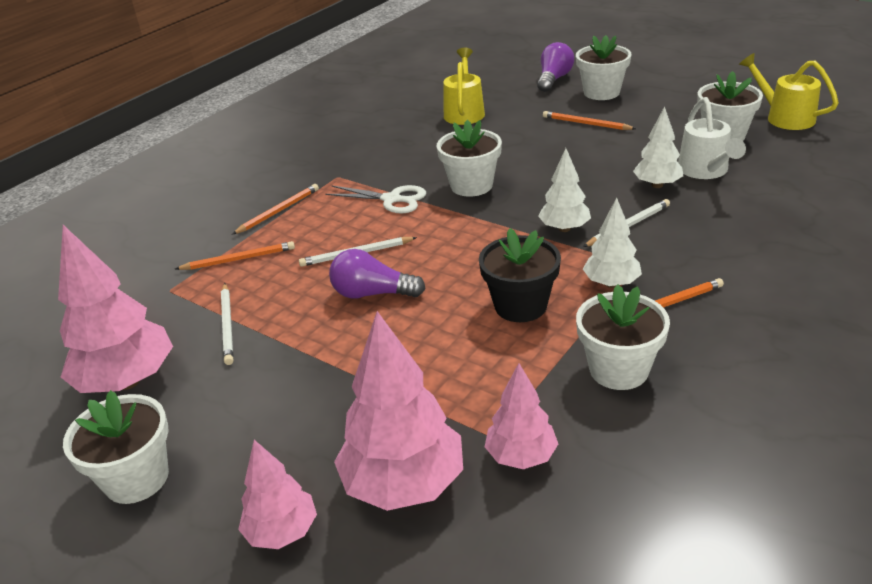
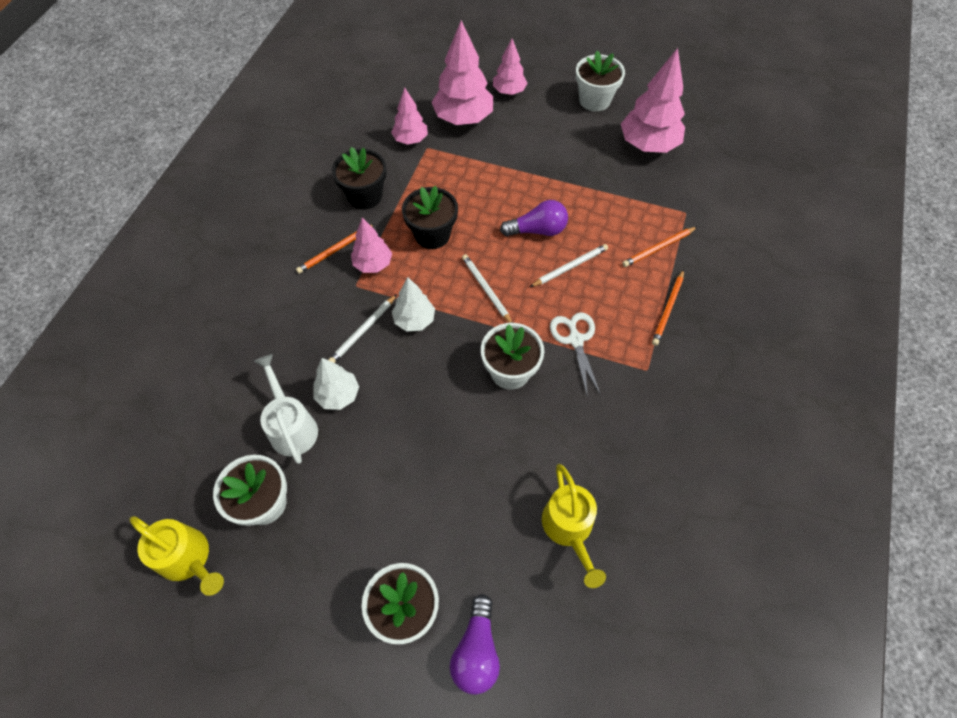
camera: 160 degrees right, 25 degrees up
(228, 325) = (619, 190): white pencil -> white pencil (486, 289)
(392, 199) = (575, 340): white scissors -> white scissors turned 75 degrees clockwise
(586, 124) = (417, 514): orange pencil -> none
(611, 283) = (373, 264): white tree -> pink tree
(618, 369) = (365, 196): white flower pot -> black flower pot

